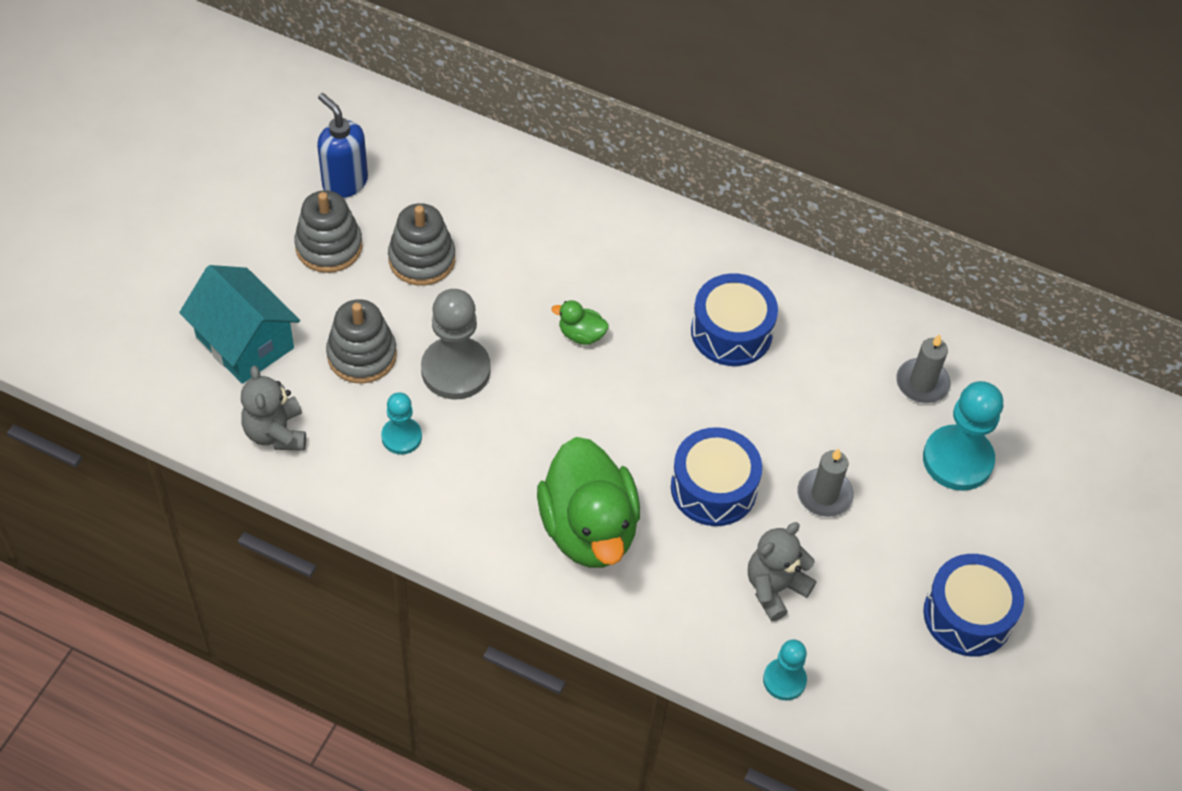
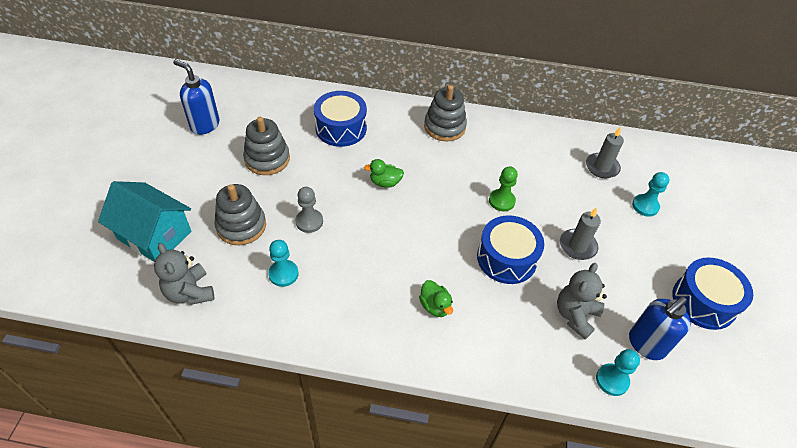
camera: 15 degrees left, 5 degrees down
(329, 246) = (202, 163): grey stacking toy -> grey stacking toy (444, 127)
(455, 370) = (309, 221): grey pawn -> grey pawn, size x0.57
(588, 529) = (435, 306): green duck -> green duck, size x0.41
(731, 332) = (477, 162): blue drum -> blue drum (341, 128)
(742, 402) = (501, 201): none -> green pawn
(853, 649) = (646, 344): none -> blue soap dispenser
(957, 460) = (645, 206): turquoise pawn -> turquoise pawn, size x0.57

